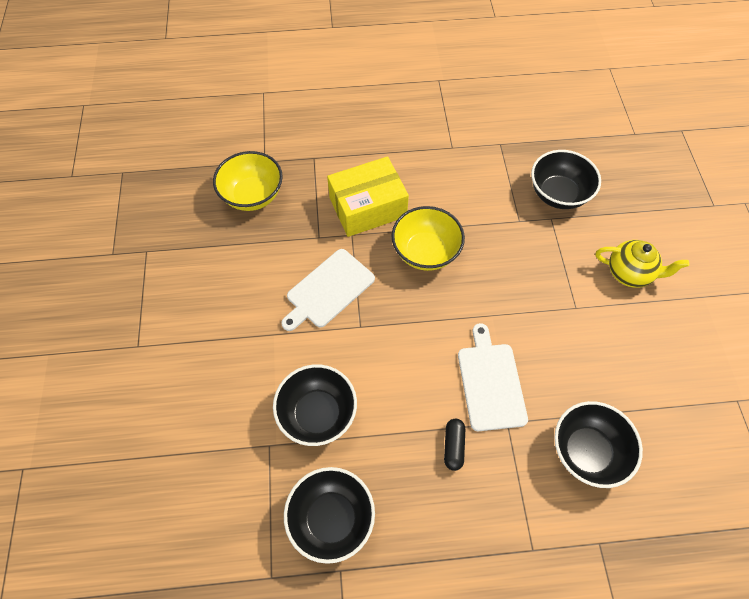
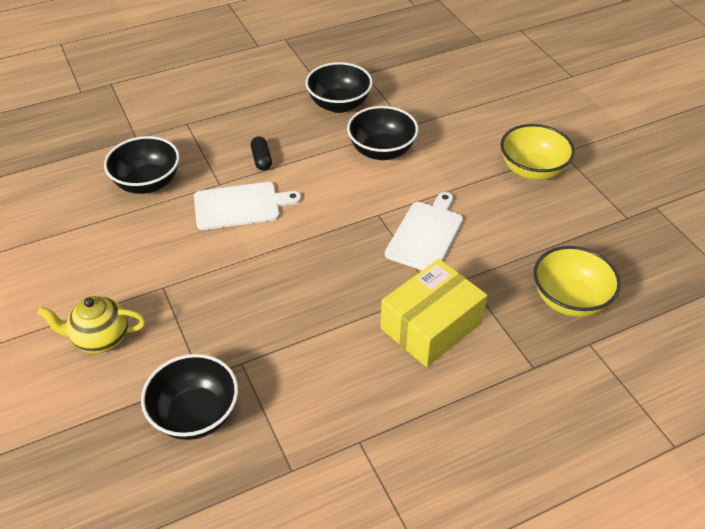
camera: 160 degrees right, 15 degrees down
(425, 252) = (342, 296): yellow bowl -> yellow bowl (532, 170)
(490, 382) = (240, 205): white cutting board -> white cutting board turned 75 degrees counterclockwise

